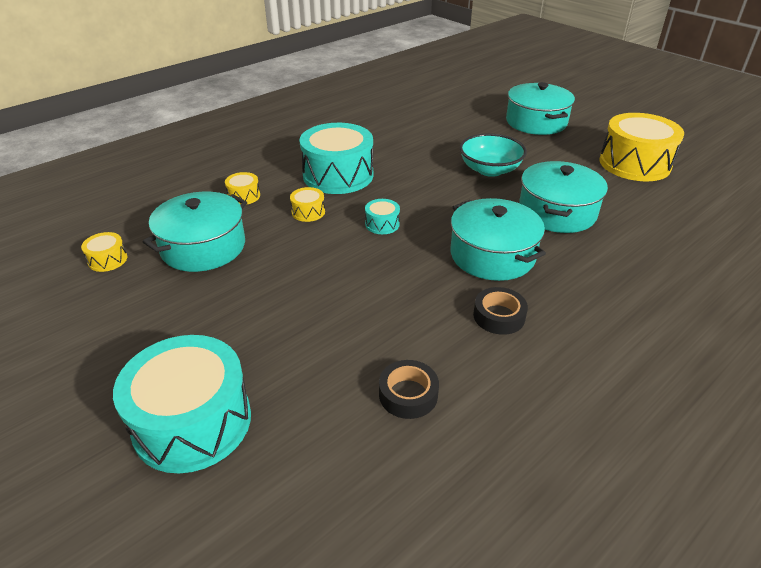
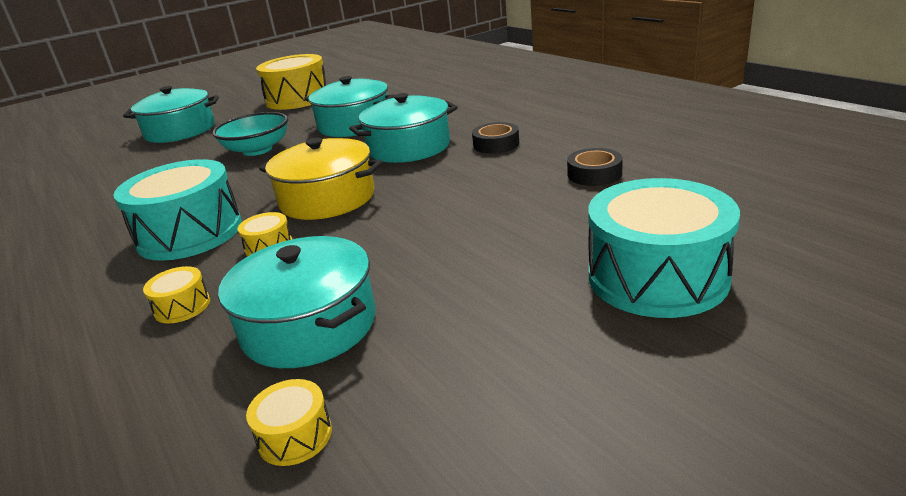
camera: 80 degrees left, 10 degrees down
(382, 224) = (327, 198): turquoise drum -> yellow pot

